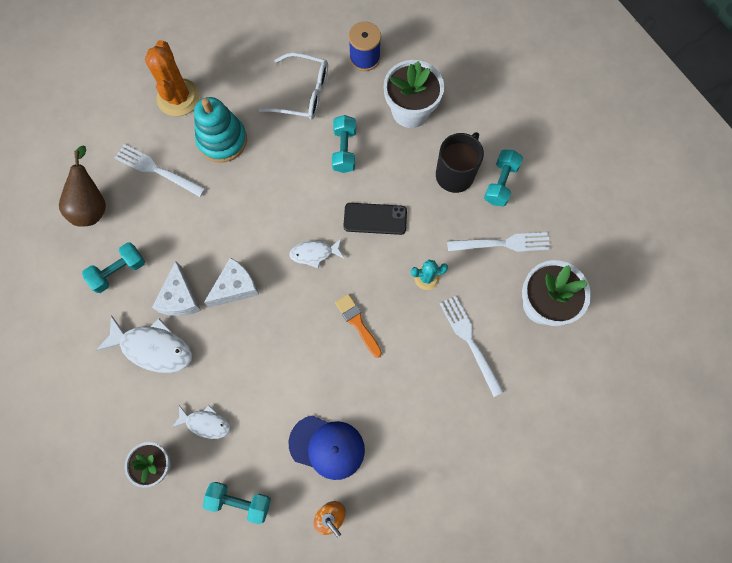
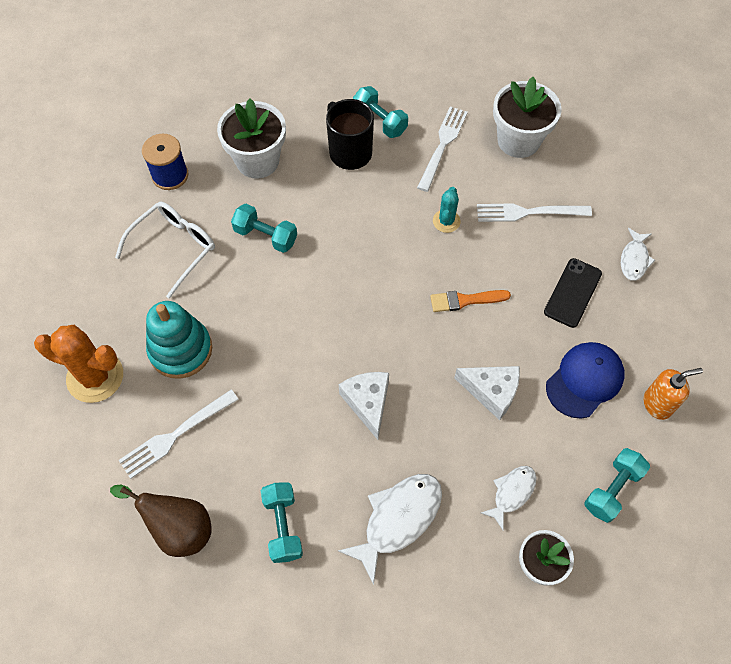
camera: 65 degrees left, 10 degrees down
(180, 298) = (351, 467): white cheese -> white cheese (491, 392)
(314, 253) = (368, 310): white fish -> white fish (634, 259)
(375, 219) = (359, 239): black phone -> black phone (572, 293)

